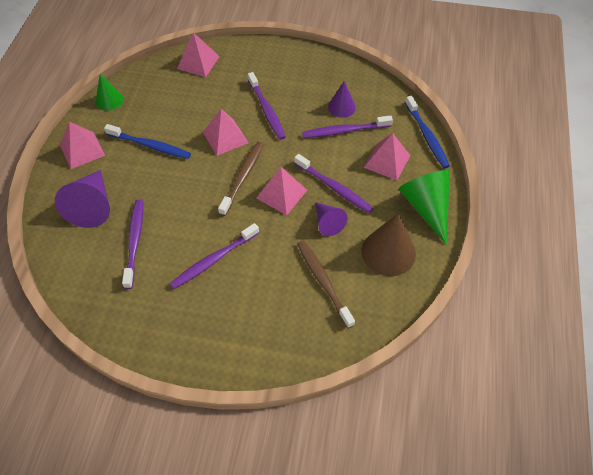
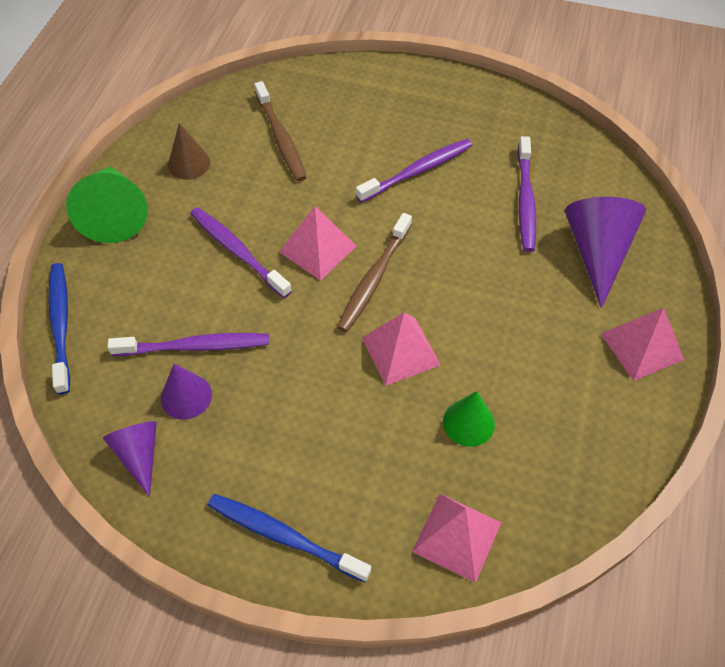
camera: 175 degrees left, 0 degrees up
(109, 100) = (623, 450): green cone -> green cone (468, 422)
(150, 146) = (527, 345): blue toothbrush -> blue toothbrush (284, 536)
(266, 110) = (324, 401): purple toothbrush -> none
(327, 222) = (259, 204): purple cone -> purple cone (139, 455)
(387, 161) = (144, 287): pink pyramid -> none
(388, 252) = (189, 163): brown cone -> brown cone, size x0.60

